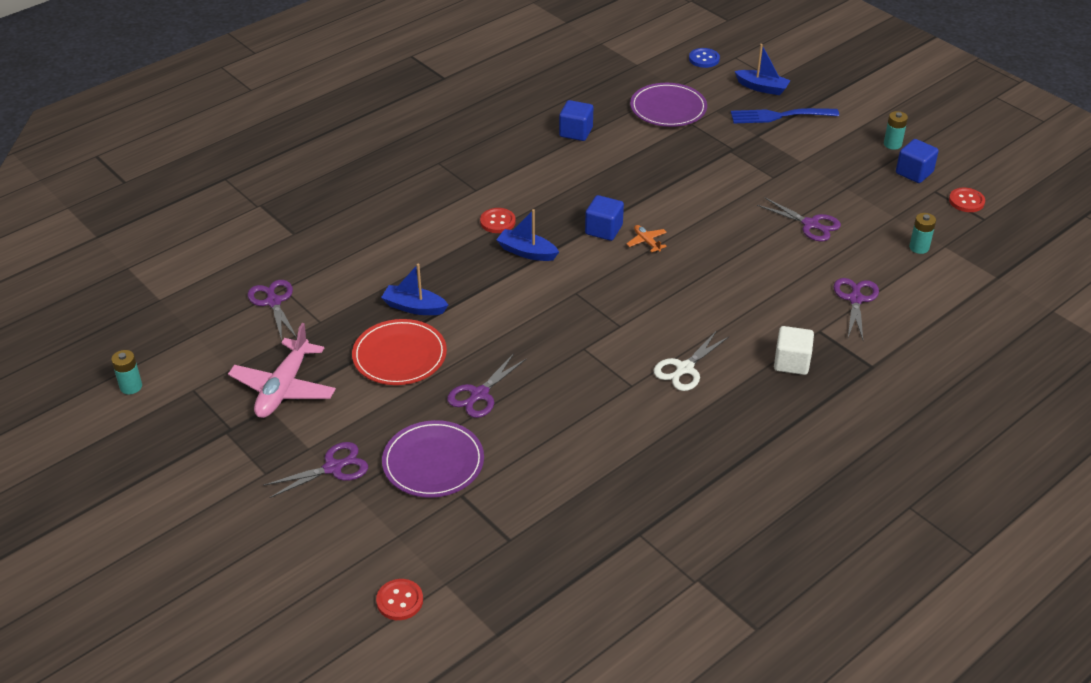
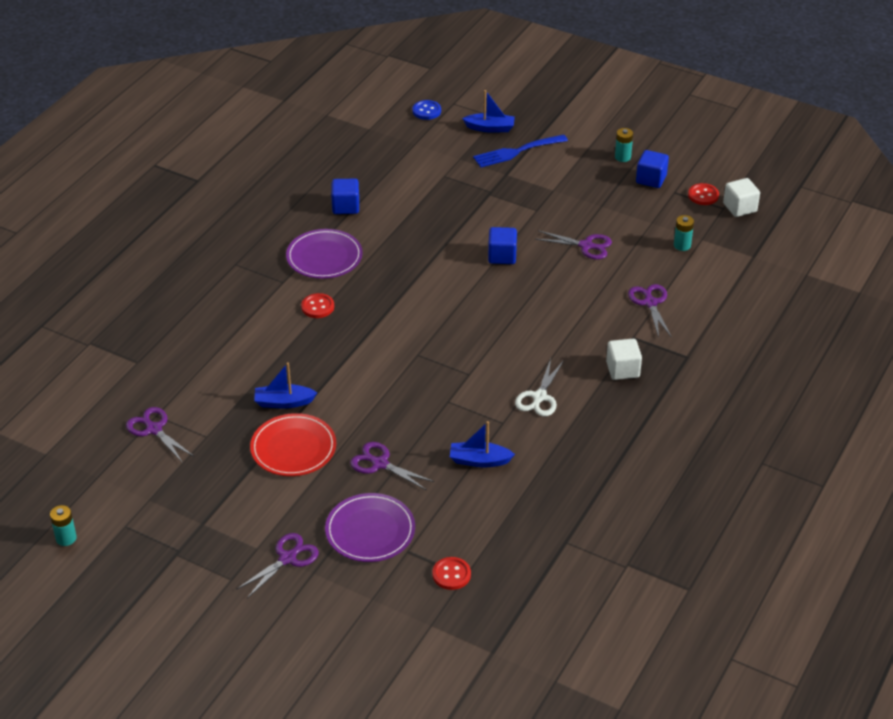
camera: 20 degrees left, 0 degrees up
(284, 388) = (206, 503): pink plane -> none
(399, 601) = (401, 649): red button -> red button (451, 574)
(479, 394) = (379, 463): purple scissors -> purple scissors turned 105 degrees clockwise
(527, 252) = (357, 328): blue boat -> blue boat (479, 460)
(603, 230) = (414, 292): blue cube -> blue cube (502, 256)
(646, 242) = (456, 294): orange plane -> none
(668, 108) = (417, 165): purple plate -> purple plate (324, 257)
(1003, 223) = (740, 208): none -> white cube

